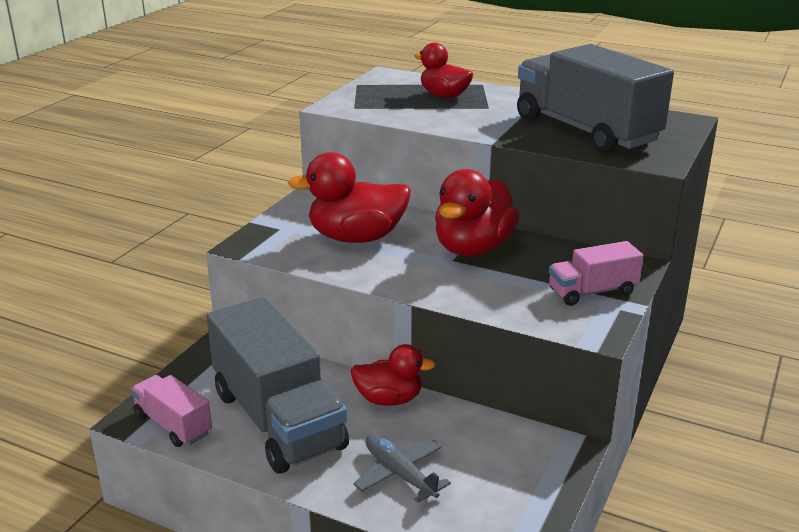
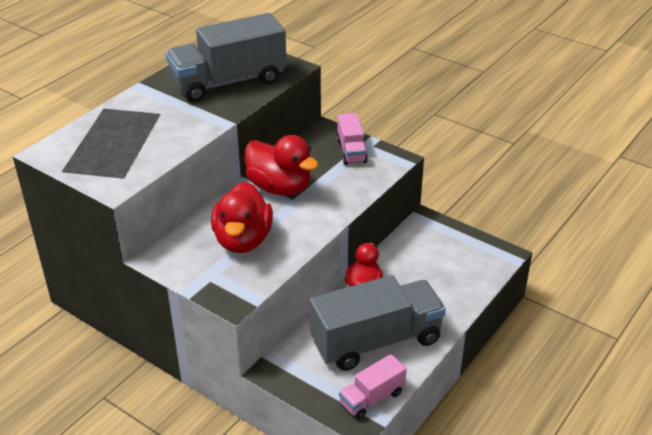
camera: 80 degrees left, 10 degrees up
(399, 474) = (438, 289): grey plane -> none
(444, 96) = (121, 129): red duck -> none

